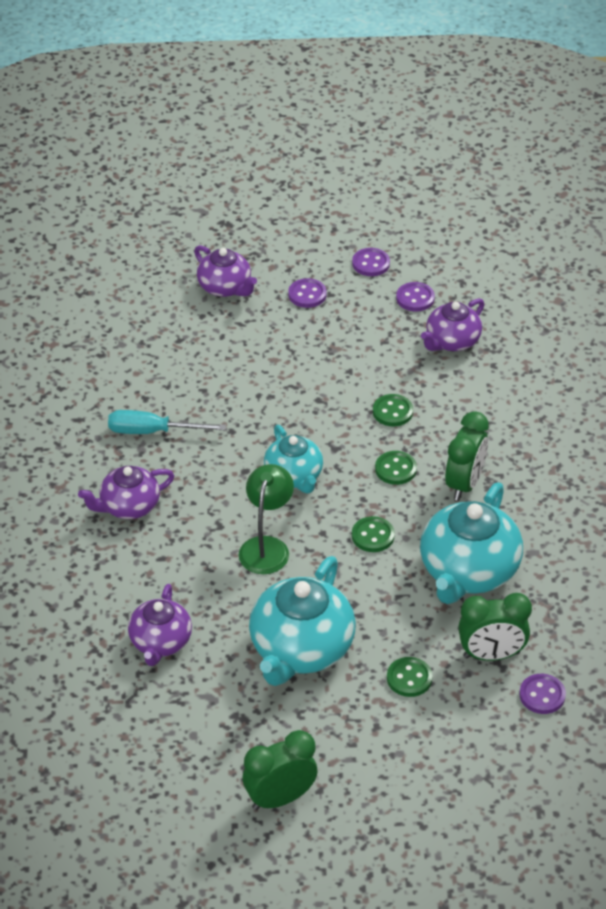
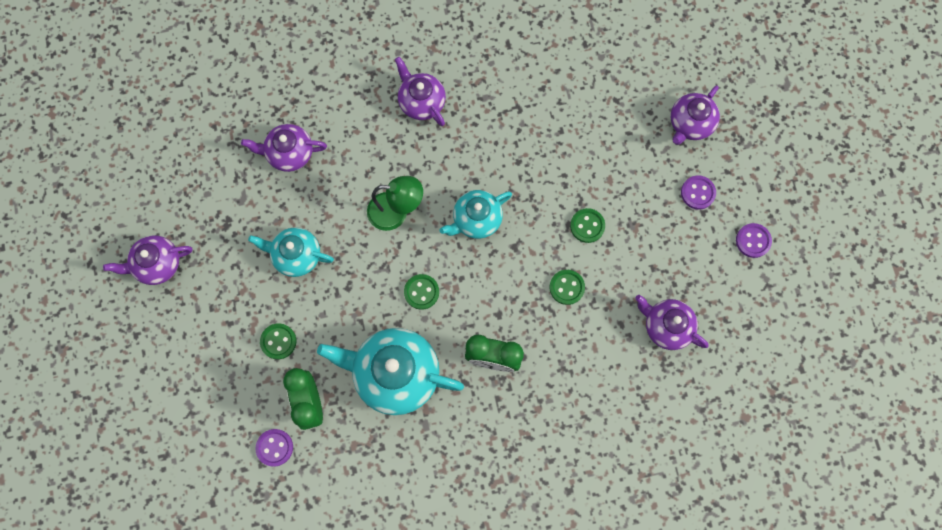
camera: 80 degrees right, 30 degrees up
(152, 431) = (505, 101): turquoise screwdriver -> none
(280, 798) = (157, 264): green clock -> purple teapot
(301, 649) = (296, 256): turquoise teapot -> turquoise teapot, size x0.60
(395, 469) = (499, 299): green button -> green button (587, 226)
(415, 298) = (716, 286): purple button -> none

